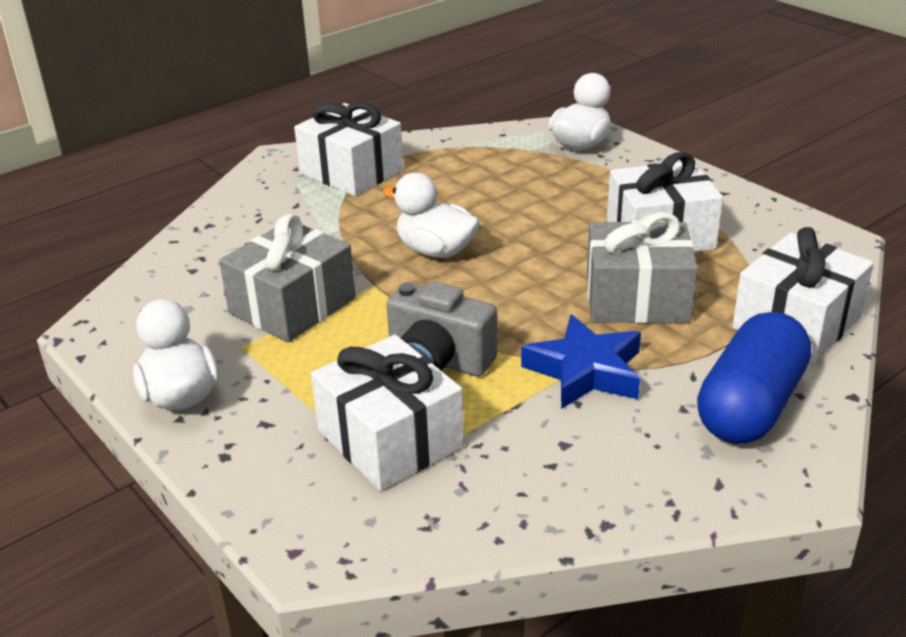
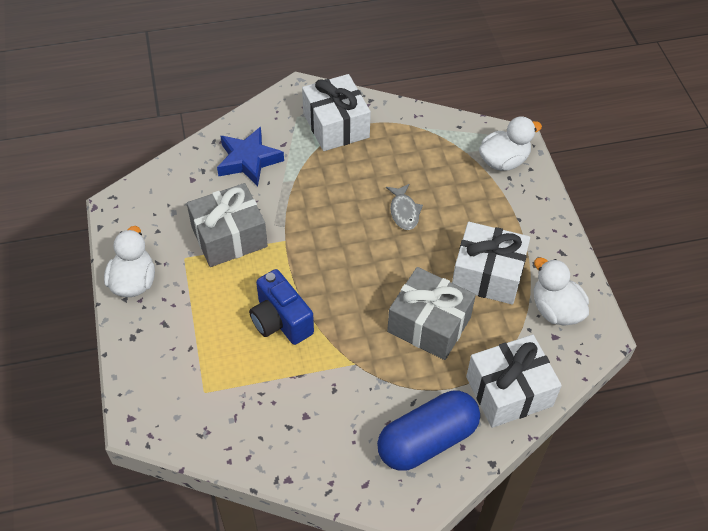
camera: 25 degrees right, 20 degrees up
(390, 438) = (219, 366): white gift -> none
(435, 251) = (339, 226): white duck -> white duck (555, 310)
(438, 361) = (281, 321): grey camera -> blue camera
(506, 215) = (404, 212): none -> grey fish
(585, 371) = (355, 368): blue star -> blue star (248, 160)

